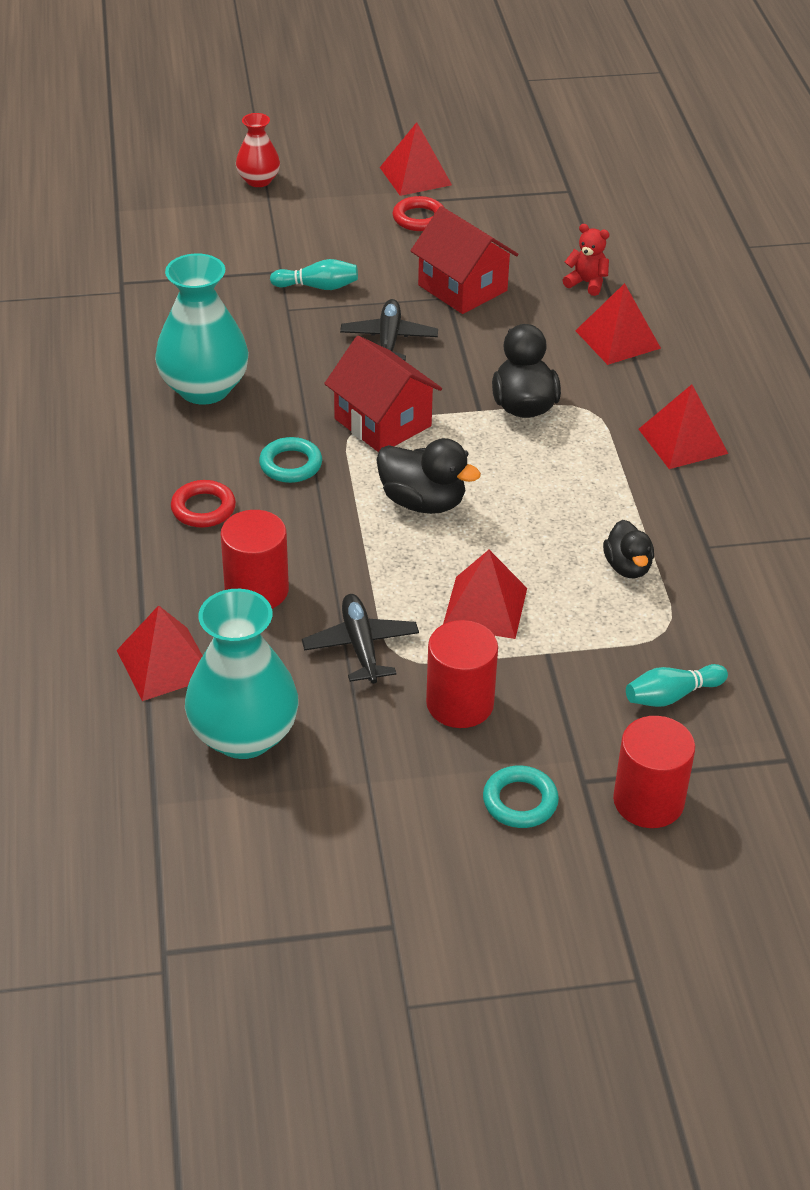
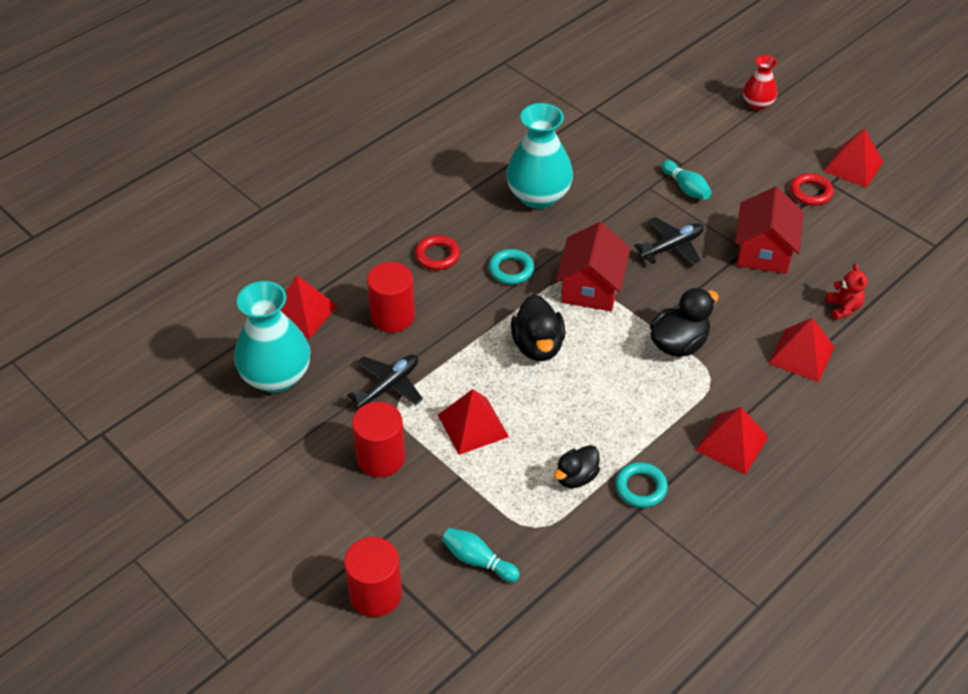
camera: 55 degrees right, 5 degrees up
(520, 801) = (325, 529): turquoise ring -> turquoise ring (640, 488)

